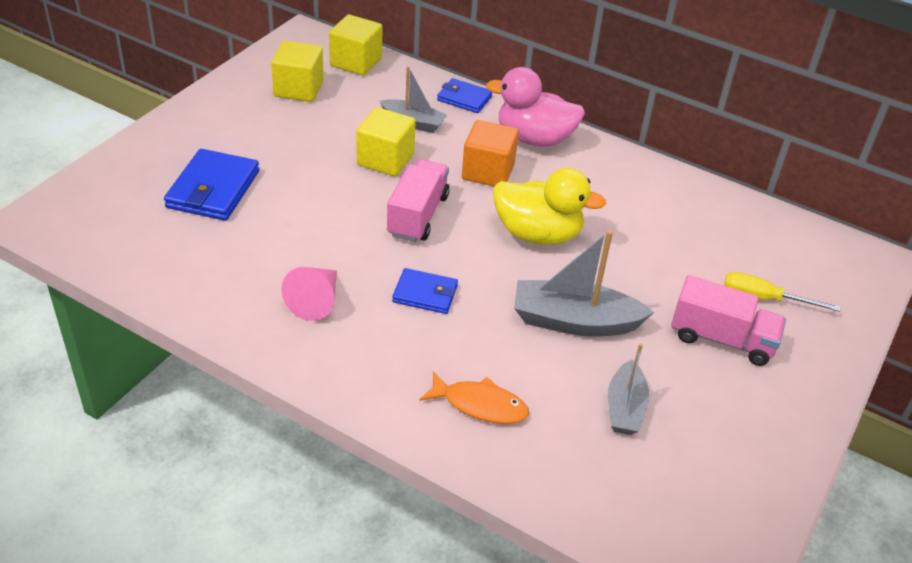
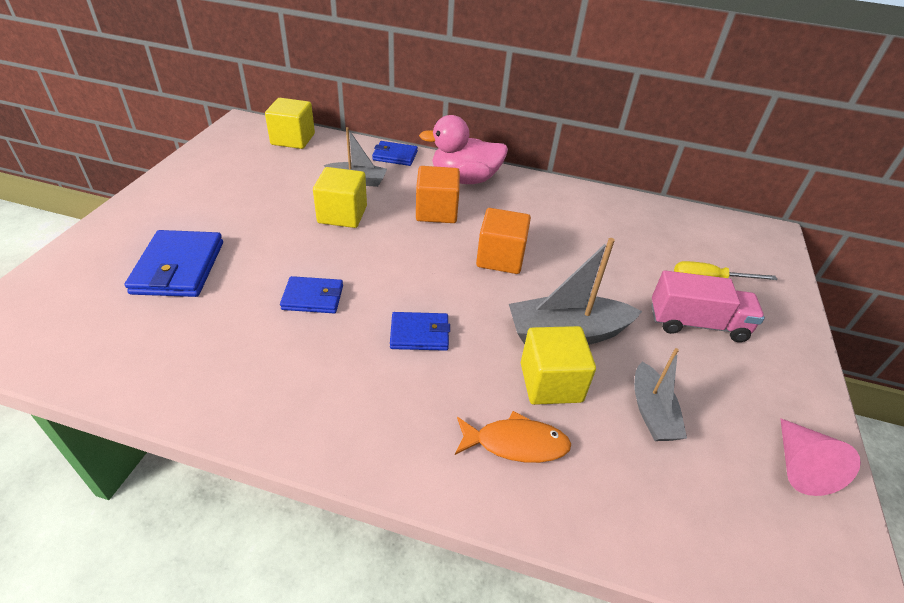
camera: 15 degrees left, 0 degrees up
(298, 89) = (246, 166): yellow cube -> yellow cube (551, 382)
(316, 301) = (311, 364): pink cone -> pink cone (799, 465)
(332, 241) = (313, 297): none -> blue wallet
(418, 215) = (388, 259): pink truck -> none
(537, 234) = (500, 258): yellow duck -> orange cube

